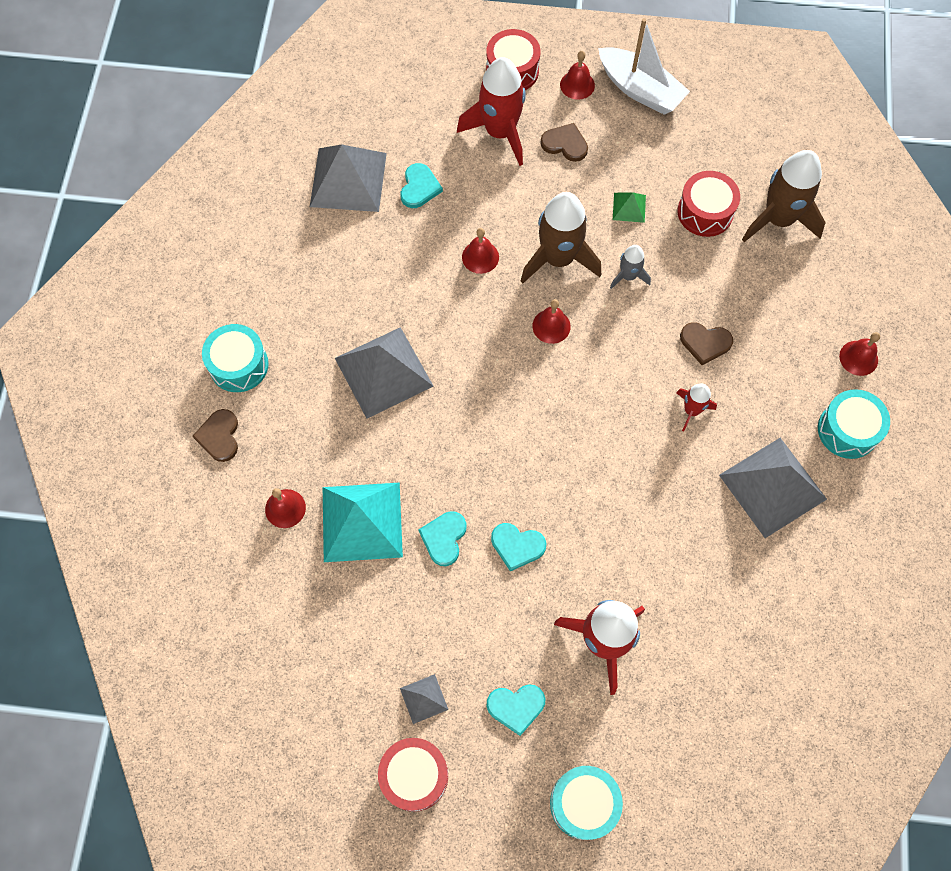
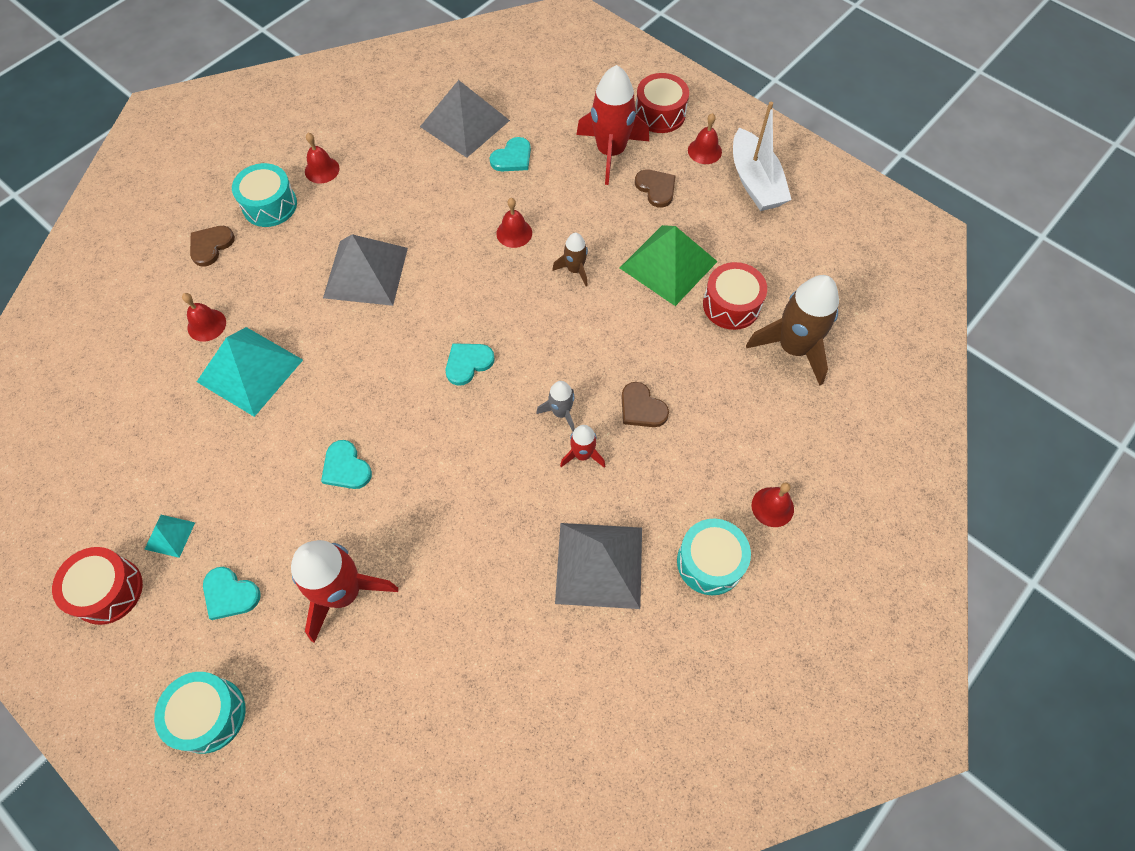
camera: 35 degrees right, 5 degrees down
(424, 698) = (170, 535): grey pyramid -> turquoise pyramid
(444, 538) = (297, 423): turquoise heart -> turquoise heart (468, 363)
(551, 326) = (524, 317): red bell -> red bell (322, 170)
(558, 259) = (575, 270): brown rocket -> brown rocket, size x0.50
(628, 276) = (621, 316): grey rocket -> grey rocket (561, 412)
(629, 207) = (668, 264): green pyramid -> green pyramid, size x2.19

